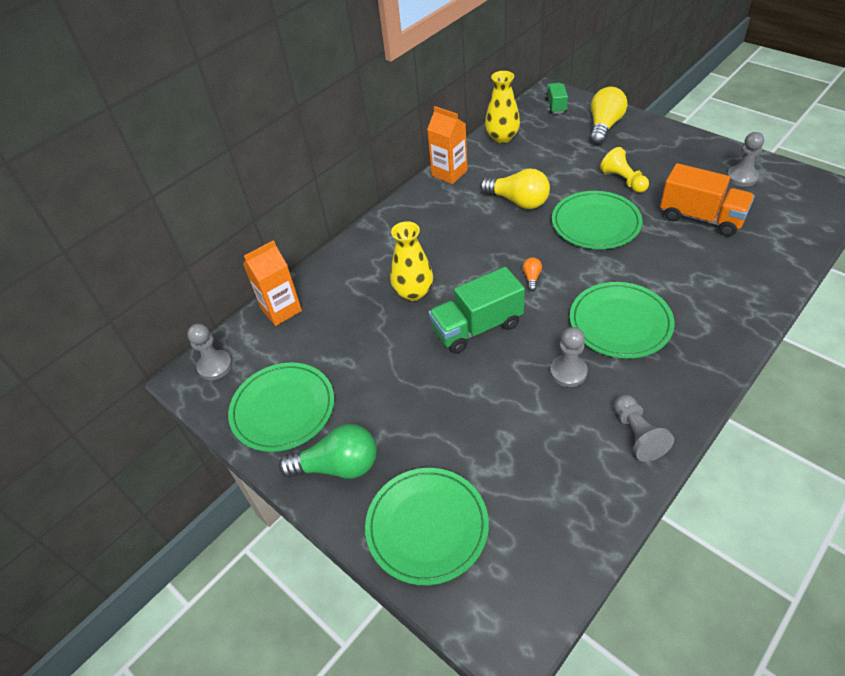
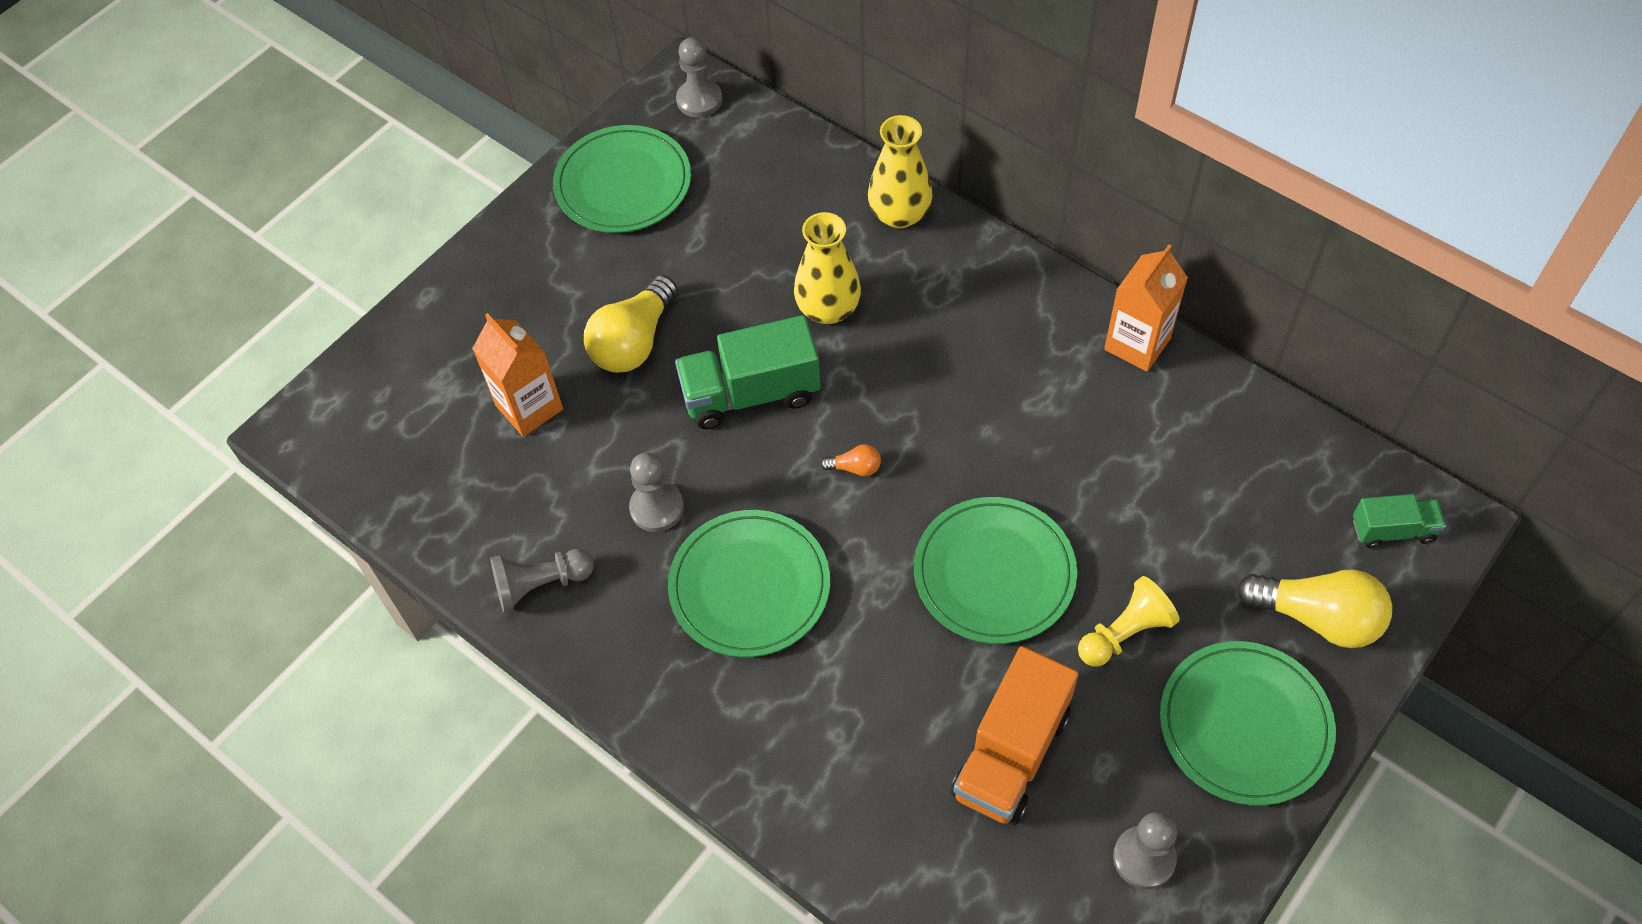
camera: 85 degrees right, 10 degrees up
(281, 310) = (798, 153): orange carton -> orange carton (529, 407)
(338, 466) = (531, 252): green light bulb -> none
(427, 526) = (439, 348): green plate -> green plate (1244, 725)
(477, 327) = (751, 393): green truck -> green truck turned 75 degrees counterclockwise
(502, 137) = (1261, 429): yellow vase -> yellow vase (899, 214)
(518, 201) = (1055, 452): yellow light bulb -> yellow light bulb (634, 341)

